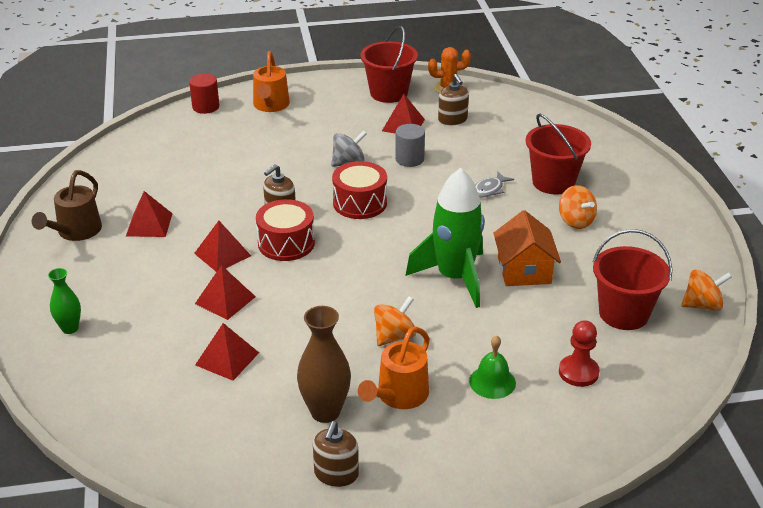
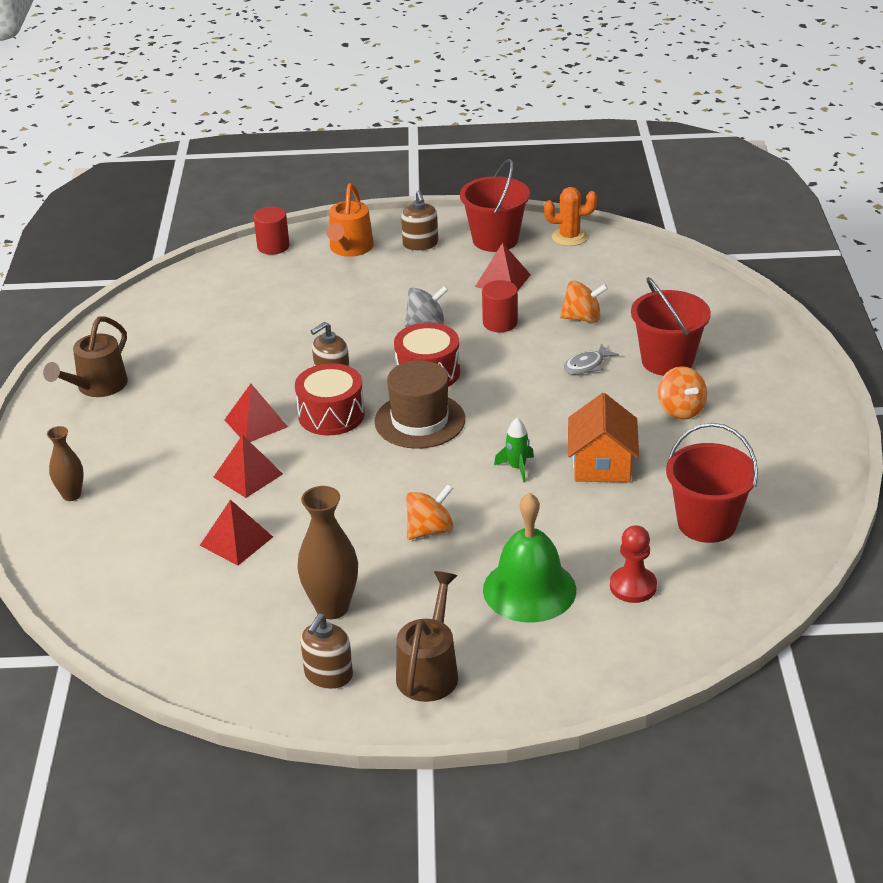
camera: 10 degrees right, 0 degrees up
(70, 328) = (71, 495): green vase -> brown vase
(149, 224) = (180, 383): red pyramid -> none
(363, 243) = (420, 421): none -> brown hat
(398, 396) = (418, 597): orange watering can -> none
(409, 159) = (500, 323): grey cylinder -> red cylinder
(424, 461) = (429, 670): none -> brown watering can
(452, 120) = (565, 277): brown soap dispenser -> brown soap dispenser (420, 244)
(454, 278) = (517, 468): green rocket -> green rocket, size x0.41
(492, 382) = (529, 589): green bell -> green bell, size x1.73
(702, 305) = (805, 520): orange spinning top -> orange spinning top (582, 318)

